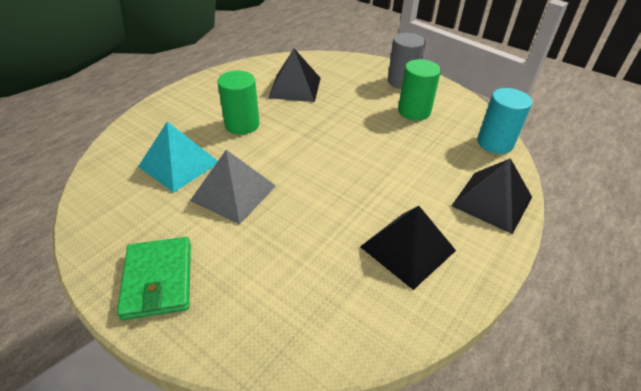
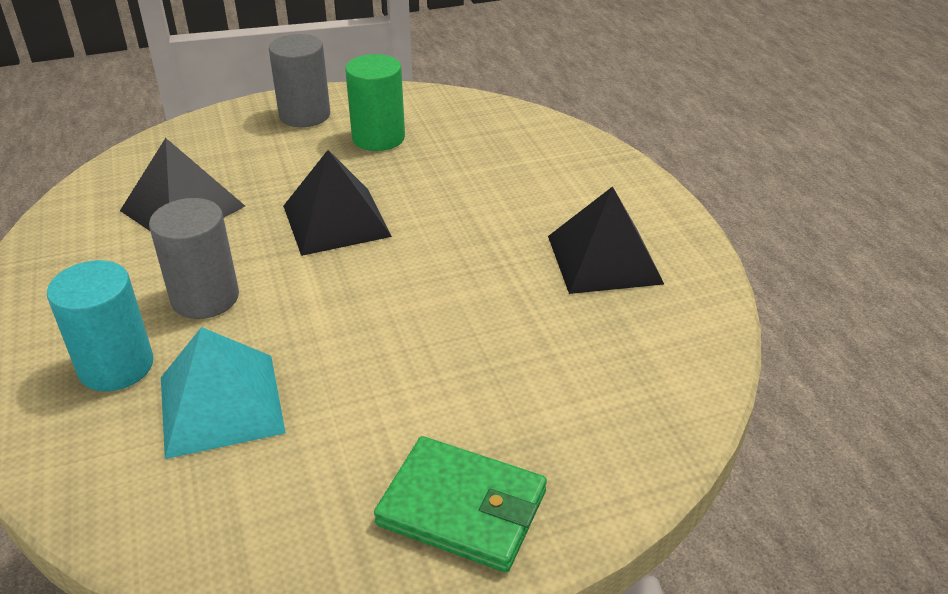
camera: 55 degrees left, 5 degrees down
(233, 193) = (358, 366): grey pyramid -> none
(242, 124) = (205, 298): green cylinder -> grey cylinder
(492, 201) = (590, 167): black pyramid -> black pyramid (336, 221)
(495, 143) = (504, 116): turquoise cylinder -> turquoise cylinder (116, 366)

